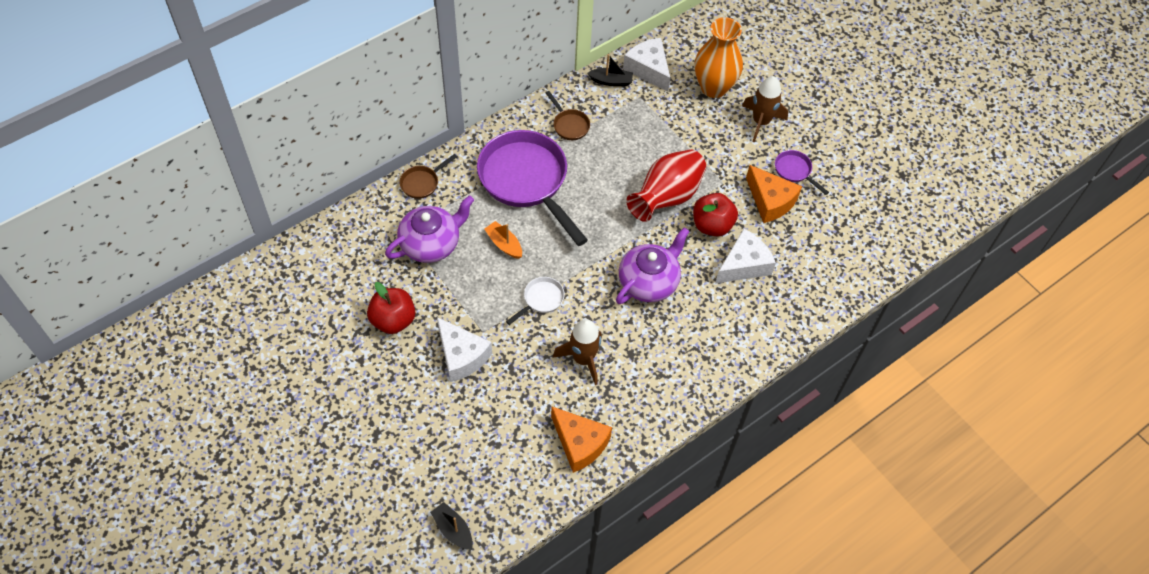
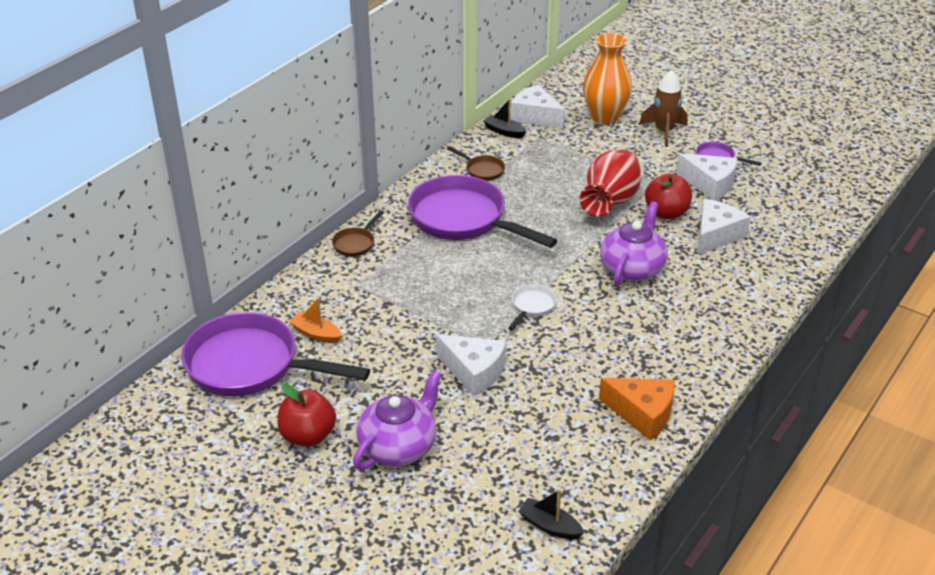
camera: 15 degrees left, 20 degrees down
(285, 294) = (251, 366): none -> purple pan
(393, 320) = (383, 359): red apple -> red apple (308, 436)
(431, 243) = (391, 288): purple teapot -> purple teapot (399, 446)
(504, 244) = (468, 272): orange boat -> orange boat (316, 334)
(583, 359) = (603, 344): brown rocket -> none
(611, 81) = (504, 131): black boat -> black boat turned 135 degrees counterclockwise
(770, 201) = (709, 184): orange cheese -> white cheese

